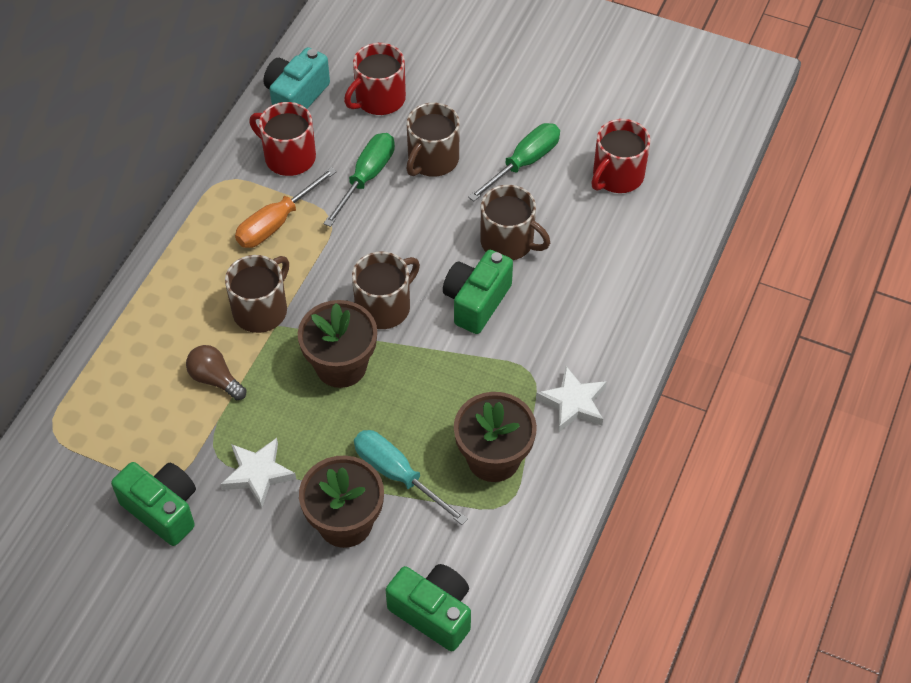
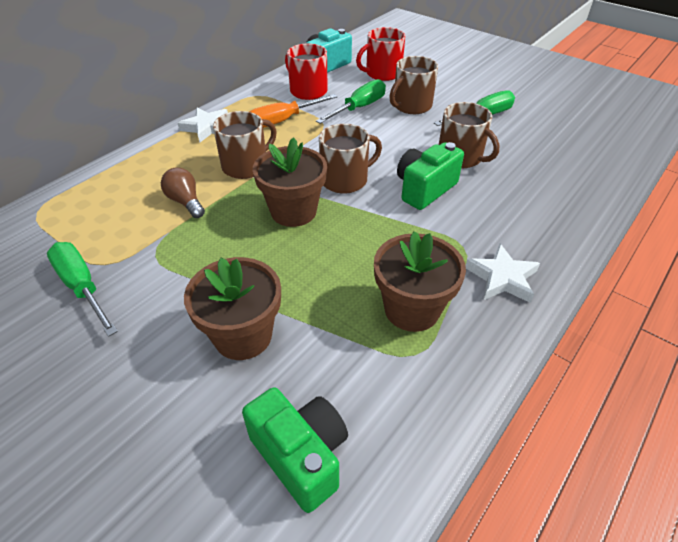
camera: 15 degrees right, 10 degrees down
(163, 509) = (82, 287): green camera -> green screwdriver
(258, 474) = (182, 276): white star -> white star (207, 127)
(397, 475) = (311, 304): turquoise screwdriver -> none
(617, 176) = (557, 133): red mug -> none

